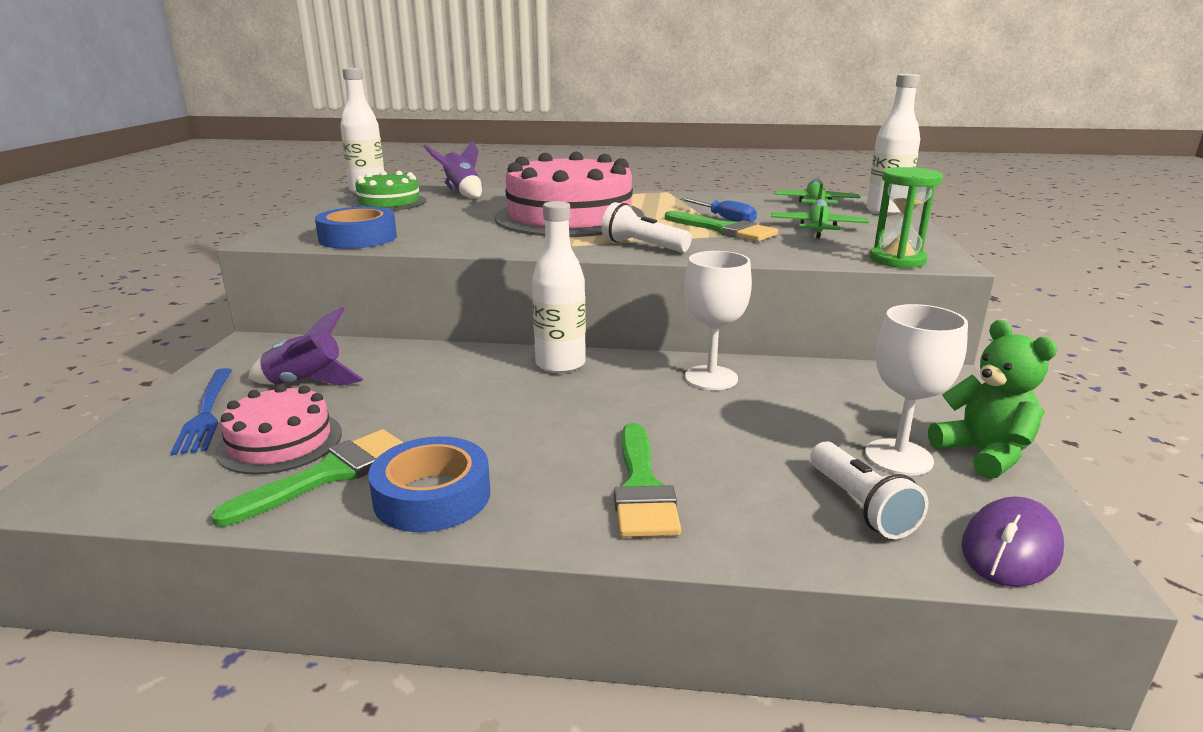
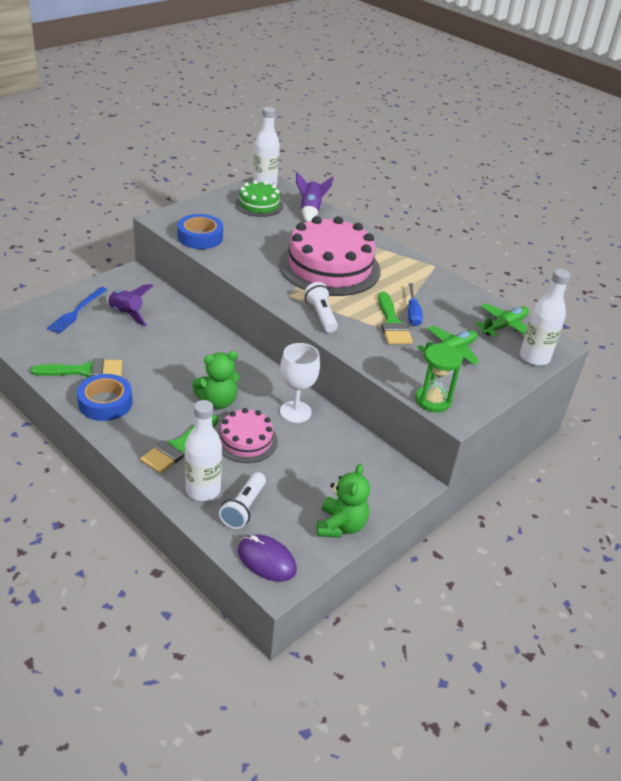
camera: 35 degrees right, 15 degrees up
(280, 441) = (86, 343): pink cake -> pink cake (246, 440)
(560, 364) = (241, 363): white bottle -> white bottle (203, 490)
(601, 412) = (218, 401): none -> green teddy bear
(898, 457) = (300, 502): white goblet -> none
(1011, 548) = (266, 560): purple mouse -> purple mouse turned 45 degrees clockwise

